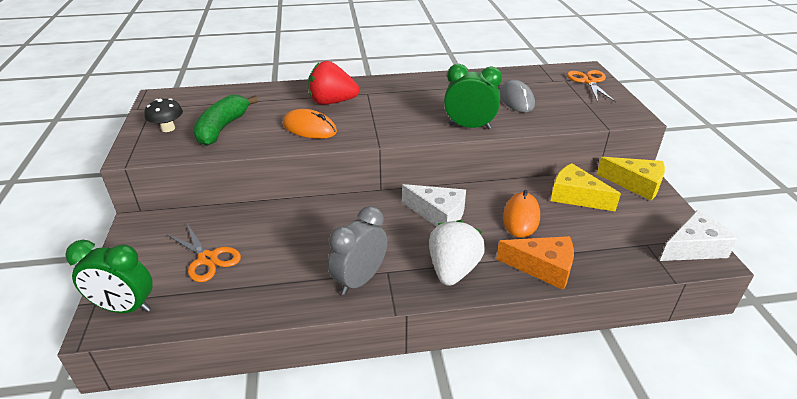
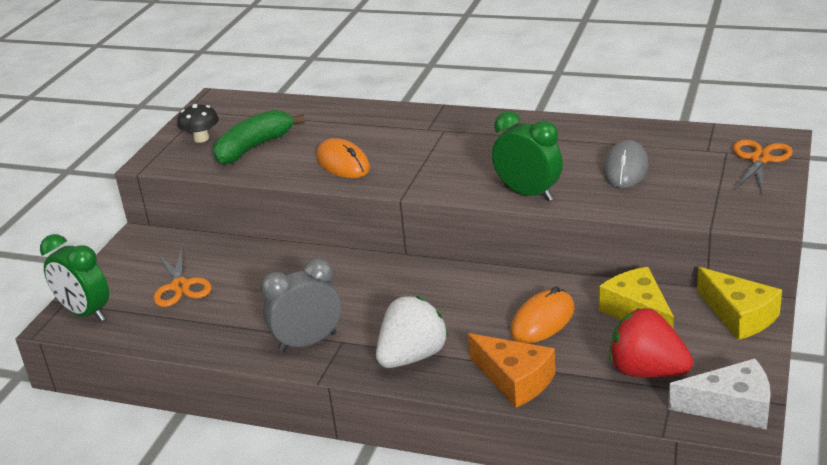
camera: 30 degrees right, 5 degrees down
(332, 102) = (393, 135): red strawberry -> red strawberry (647, 371)
(438, 214) = (447, 295): white cheese -> none

